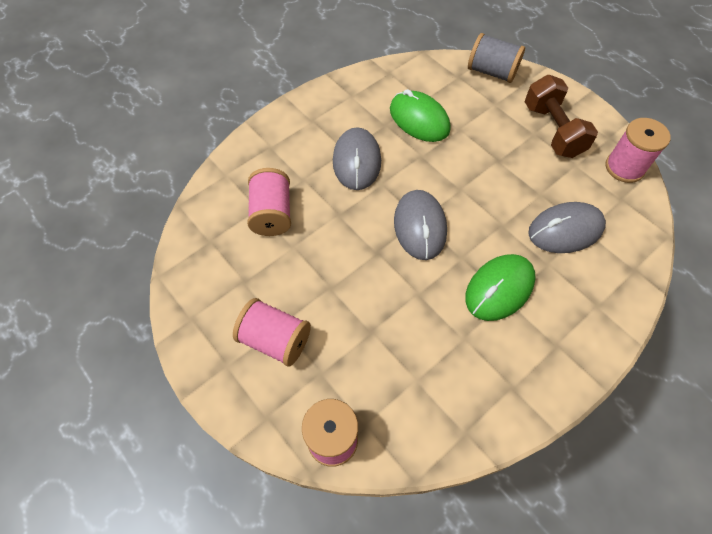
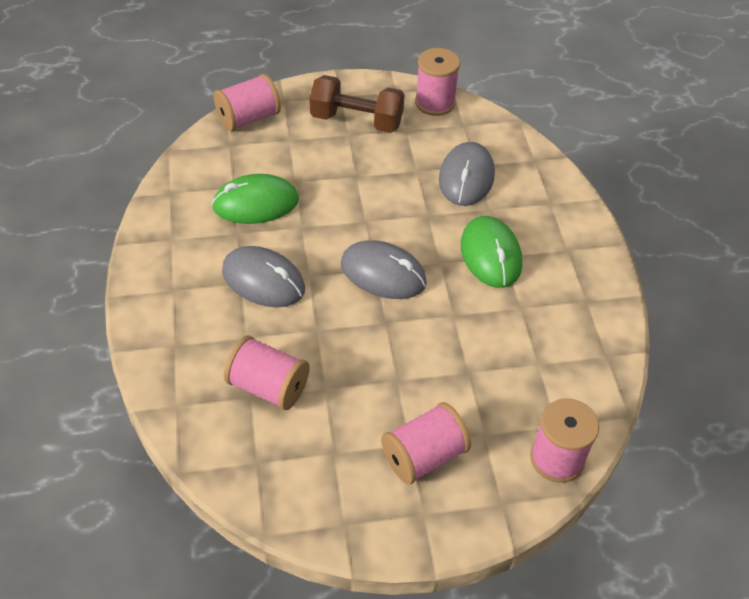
camera: 60 degrees left, 10 degrees down
(491, 72) = (248, 118): grey spool -> pink spool

